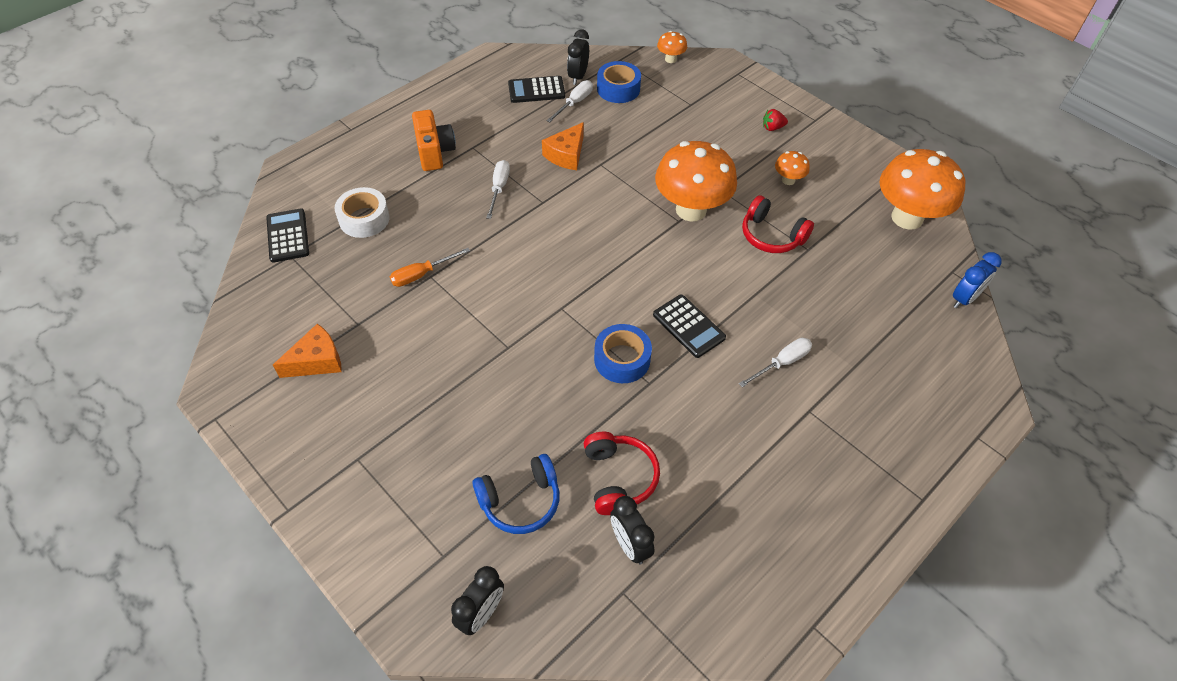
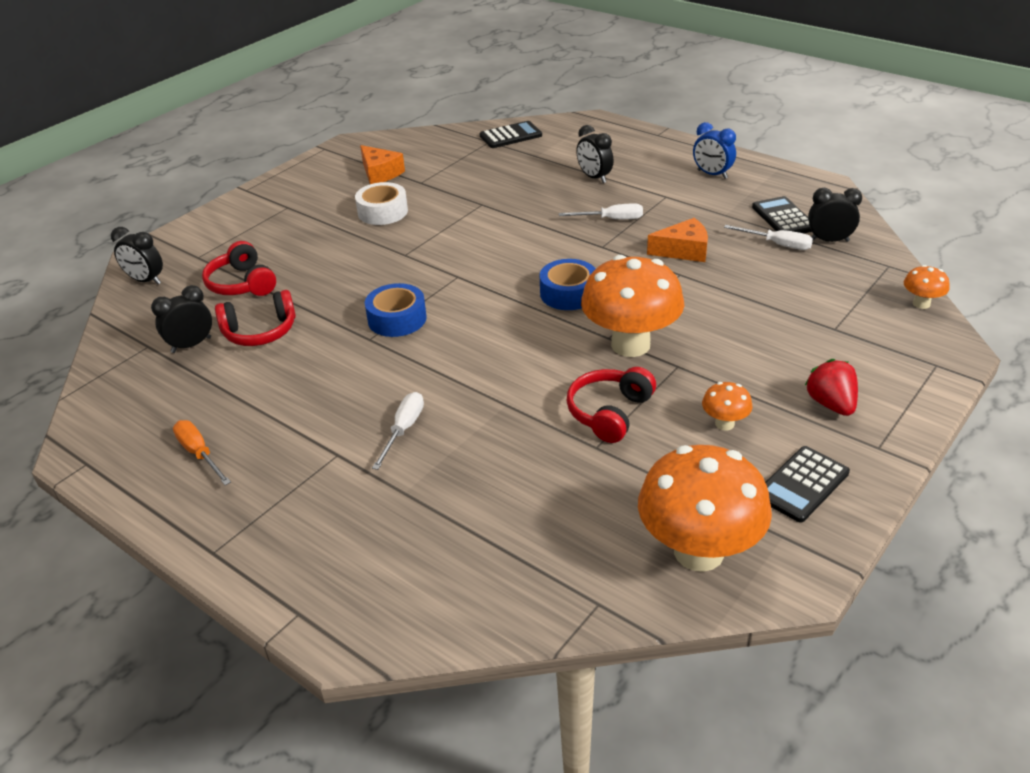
camera: 85 degrees right, 15 degrees down
(364, 219) = (542, 162): white tape -> white tape (382, 212)
(415, 186) = (594, 177): none -> black clock
(422, 274) = (483, 200): orange screwdriver -> orange screwdriver (199, 454)
(434, 152) = (647, 178): orange camera -> none
(520, 501) = (242, 284): blue headphones -> red headphones
(566, 155) = (683, 250): orange cheese -> orange cheese turned 150 degrees clockwise
(618, 89) = (826, 270): blue tape -> blue tape (568, 293)
(688, 326) = (447, 357): black calculator -> black calculator (802, 484)
(772, 128) = (831, 404): red strawberry -> red strawberry, size x1.55
(782, 363) = (403, 430): white screwdriver -> white screwdriver turned 120 degrees counterclockwise
(964, 299) = (544, 615): blue clock -> blue clock (712, 174)

